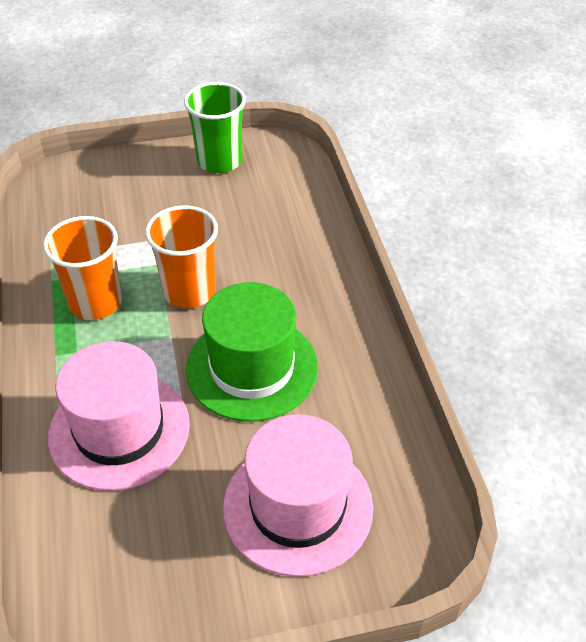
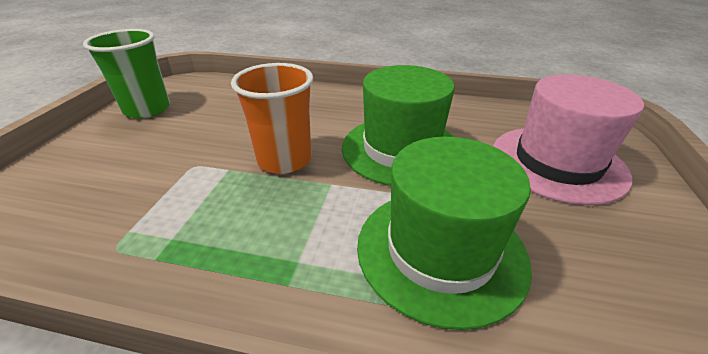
camera: 65 degrees left, 10 degrees down
(95, 302) = (235, 226): orange cup -> none
(119, 430) = (440, 250): pink hat -> green hat

